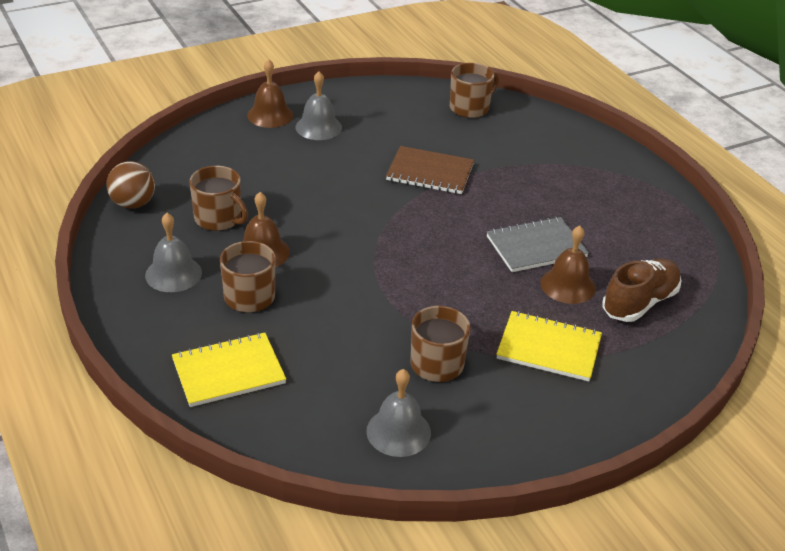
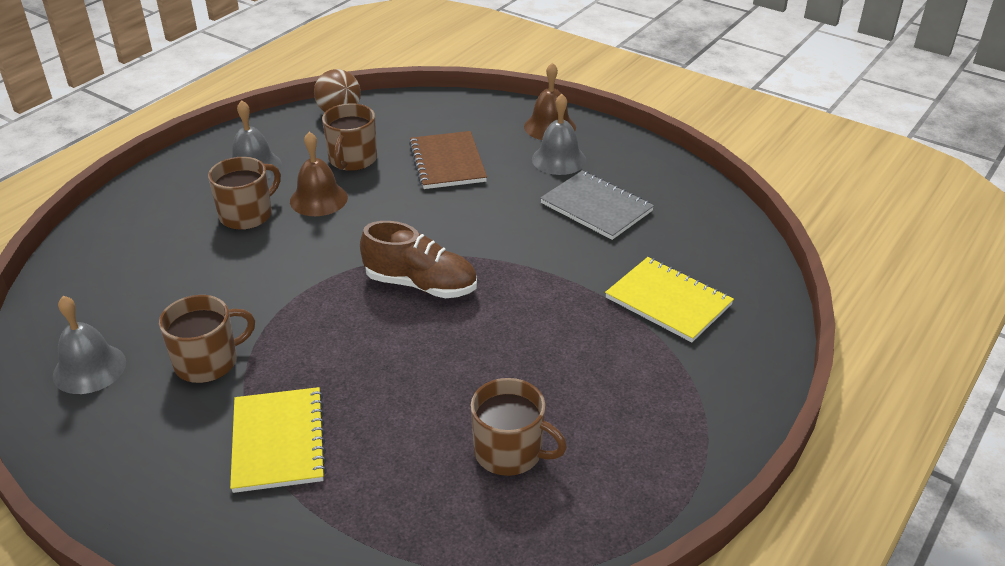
camera: 65 degrees right, 0 degrees up
(228, 372) = (133, 241): yellow notebook -> yellow notebook (668, 301)
(430, 172) = (547, 254): brown notebook -> brown notebook (447, 162)
(470, 108) = (714, 242): brown mug -> brown mug (510, 452)
(536, 247) = (469, 377): grey notebook -> grey notebook (596, 207)
(568, 285) = (411, 425): brown bell -> none
(639, 303) = (419, 502): brown shoe -> brown shoe (421, 284)

